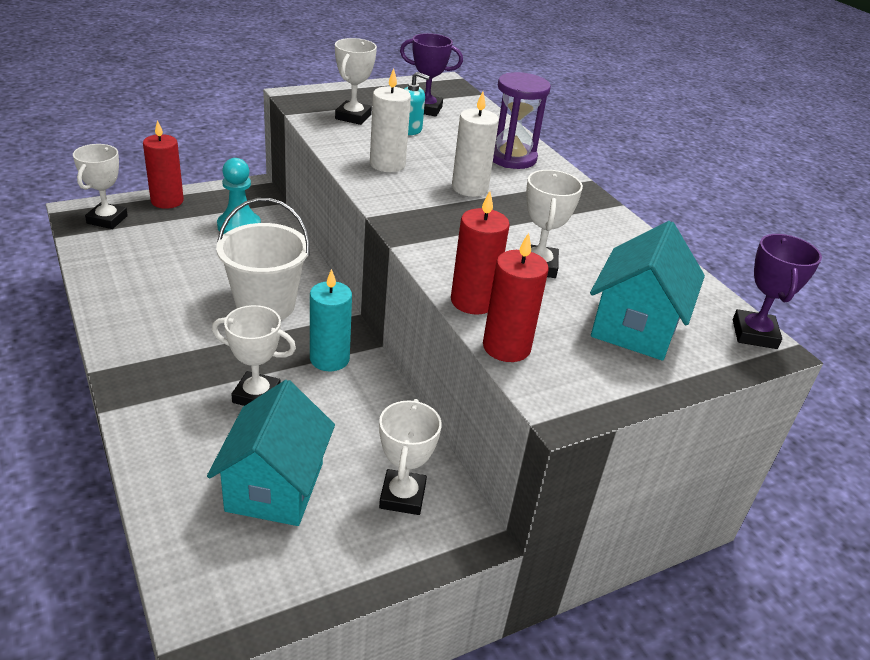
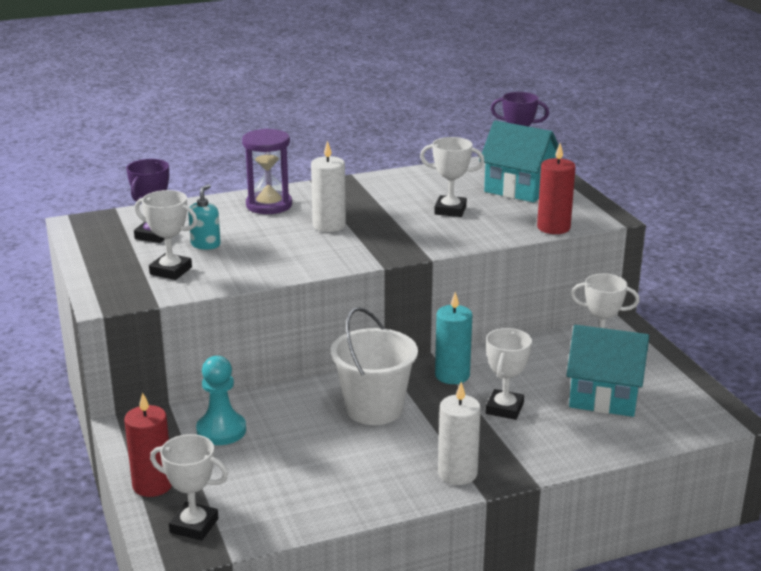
camera: 80 degrees left, 10 degrees down
(387, 164) = (284, 257): white candle -> white candle (457, 473)
(473, 301) = (503, 234): red candle -> none

